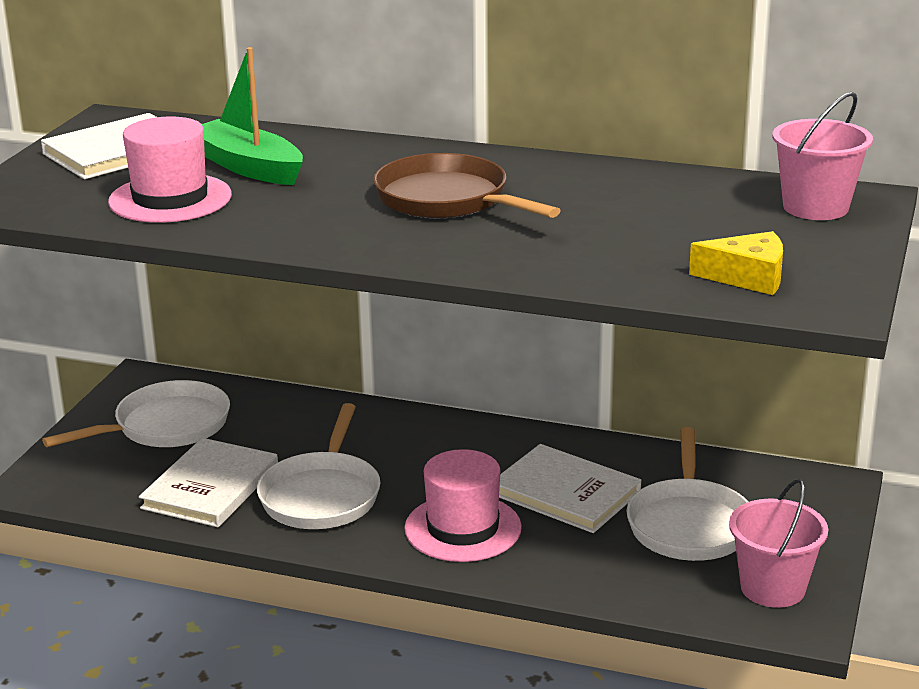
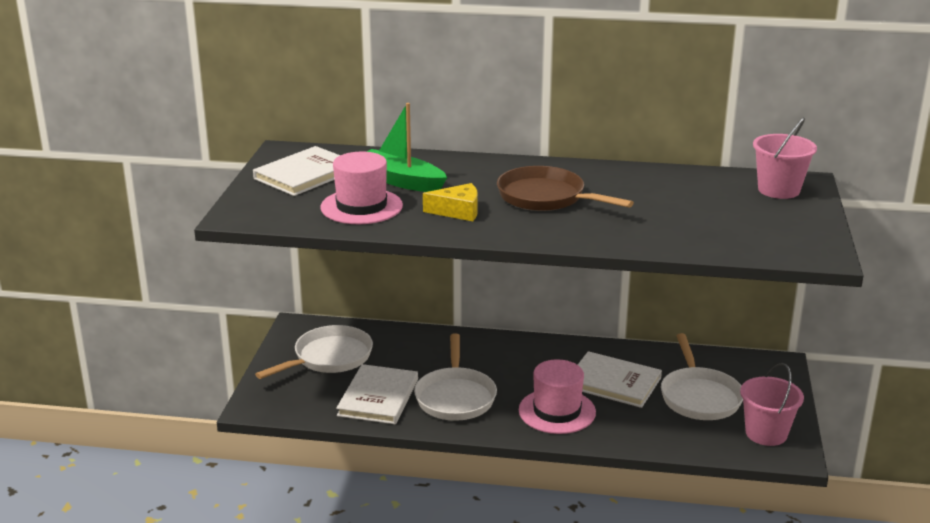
camera: 10 degrees left, 0 degrees up
(747, 277) = (761, 239): yellow cheese -> yellow cheese (458, 211)

